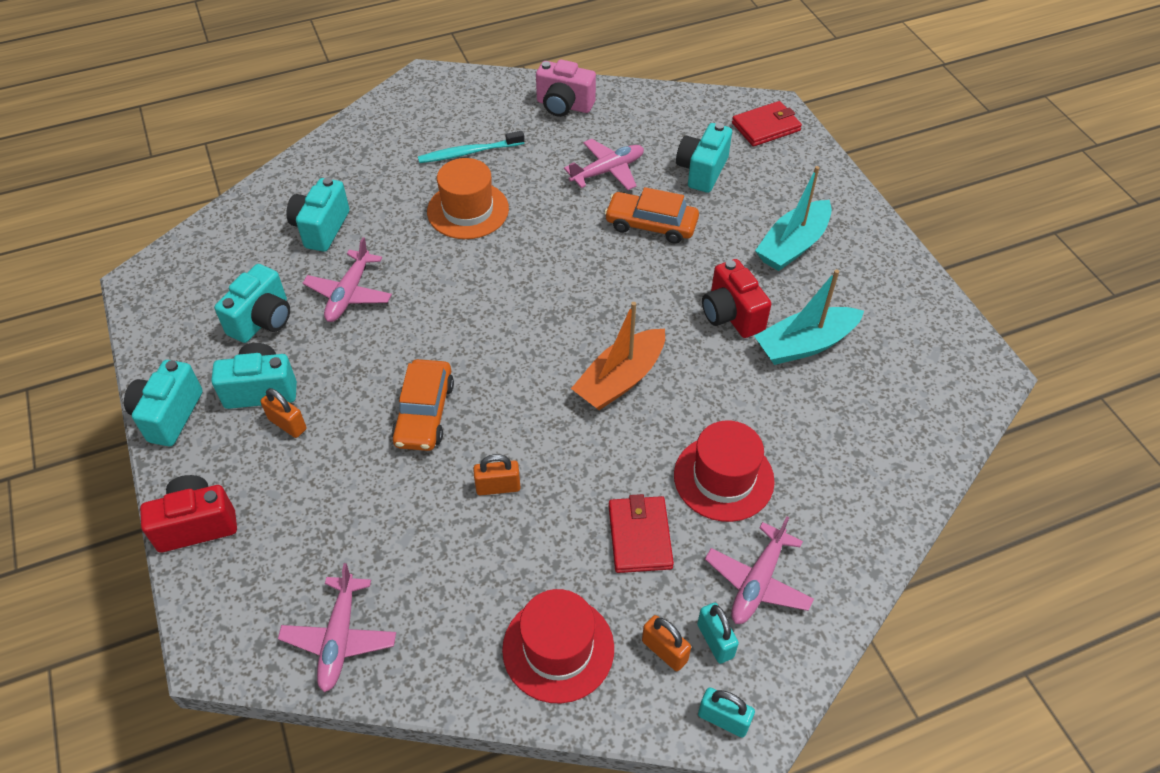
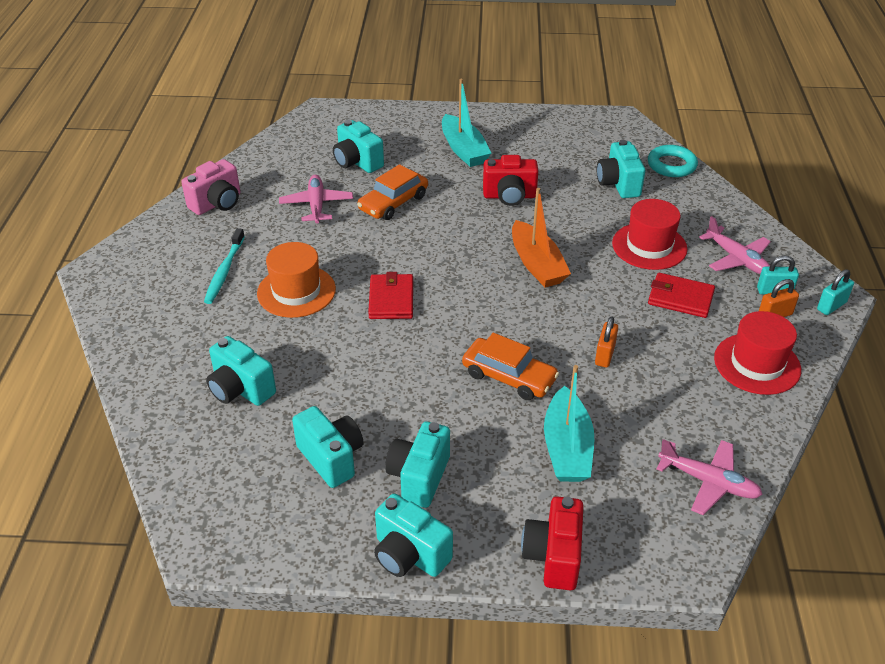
camera: 65 degrees left, 10 degrees down
(287, 424) = (471, 467): orange padlock -> none
(349, 294) = (341, 390): pink plane -> none
(766, 127) = (337, 120): red wallet -> red wallet (391, 299)
(805, 344) = (556, 175): turquoise boat -> turquoise boat (567, 448)
(833, 411) = (618, 184): none -> turquoise camera
(921, 457) = (671, 165): none -> turquoise ring

